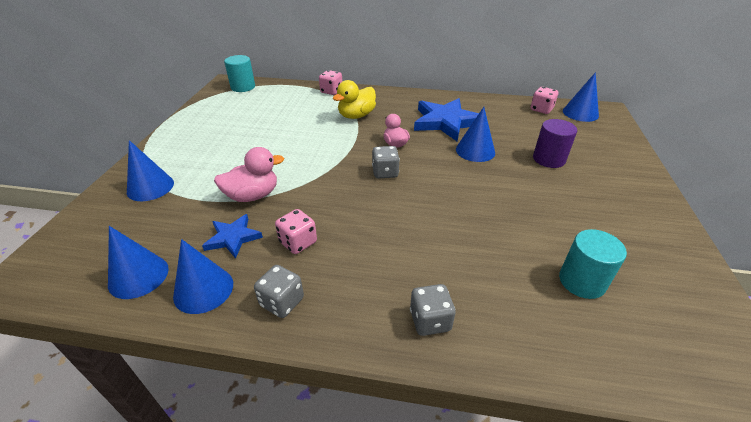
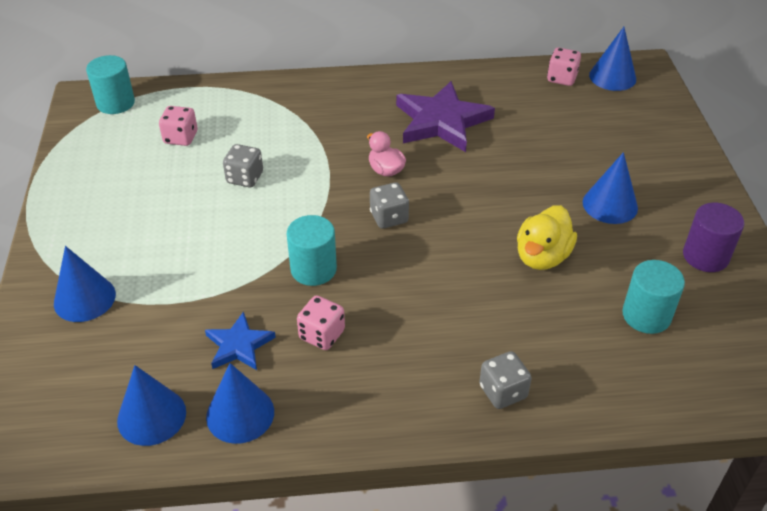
camera: 15 degrees left, 5 degrees up
(253, 196) = (232, 284): pink duck -> none
(282, 302) = (337, 408): grey dice -> grey dice (245, 178)
(315, 196) = (313, 269): none -> turquoise cylinder
(331, 91) = (258, 90): pink dice -> pink dice (181, 138)
(356, 116) = (314, 130): yellow duck -> yellow duck (542, 257)
(446, 122) = (441, 121): blue star -> purple star
(475, 151) = (492, 163): blue cone -> blue cone (610, 205)
(548, 159) = (585, 160): purple cylinder -> purple cylinder (705, 256)

